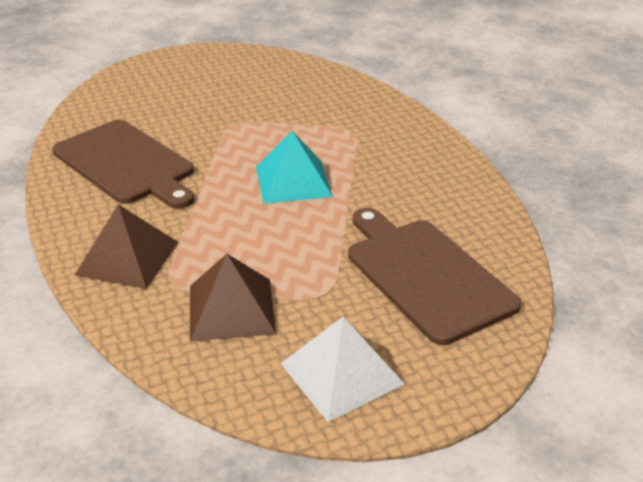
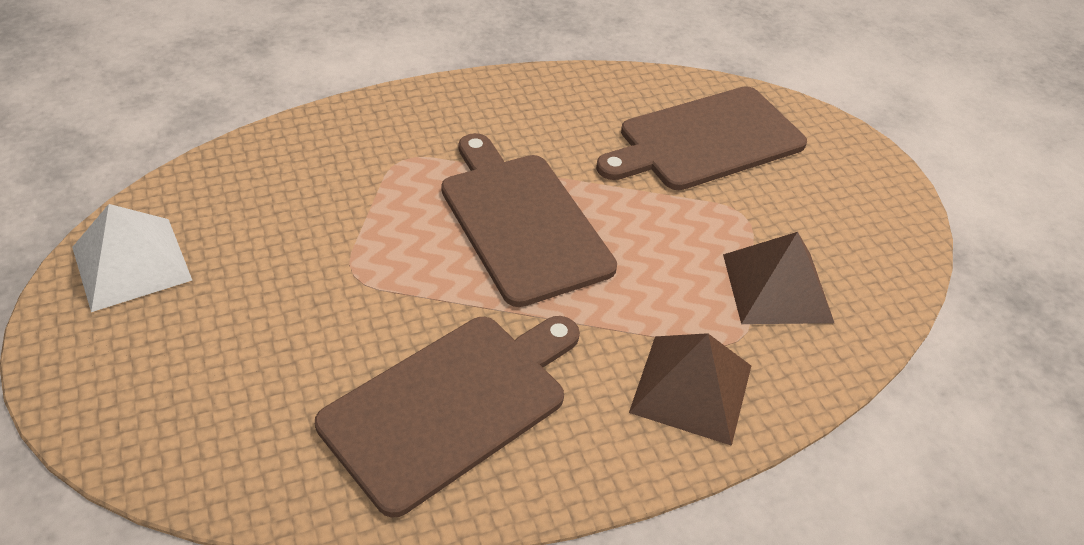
camera: 90 degrees left, 10 degrees up
(293, 181) = (522, 222): turquoise pyramid -> brown cutting board
(342, 373) = (856, 212): white pyramid -> white pyramid (131, 263)

